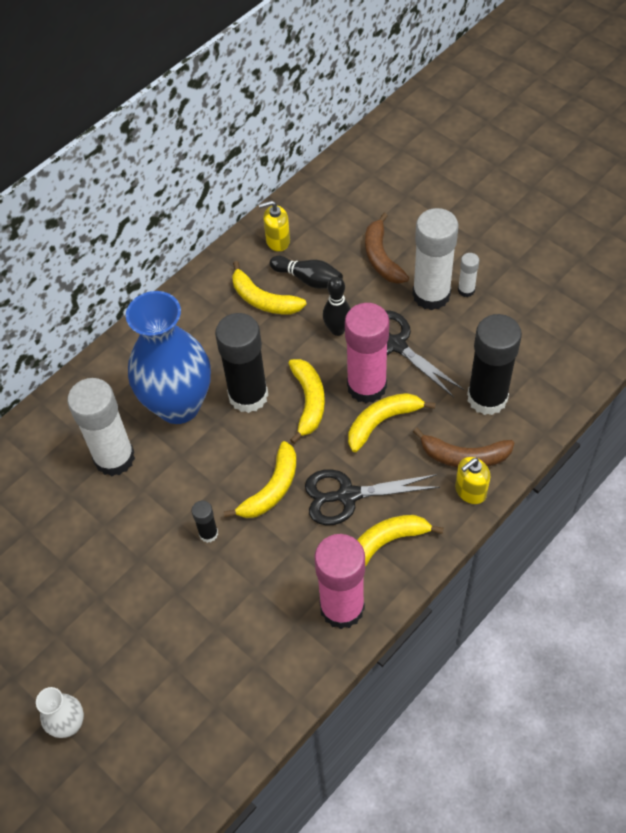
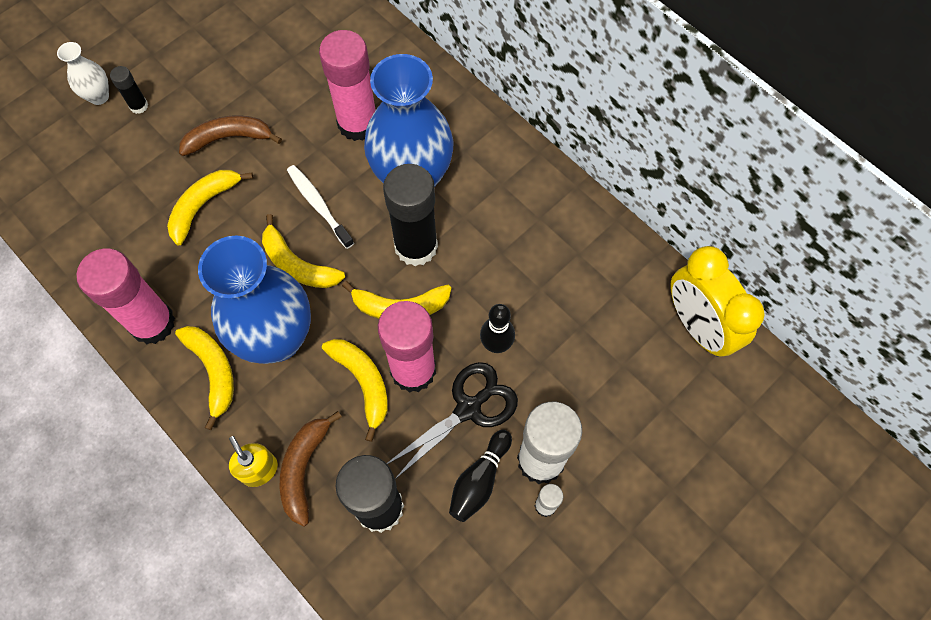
camera: 90 degrees right, 10 degrees up
(114, 458) = (358, 123): white glue stick -> pink glue stick
(208, 480) = (319, 206): none -> white toothbrush
(208, 533) = (258, 205): black glue stick -> black glue stick (139, 106)
(263, 300) = (546, 266): yellow banana -> yellow banana (203, 206)
(277, 241) = (635, 286): yellow soap dispenser -> none
(308, 279) = (574, 317): black bowling pin -> black bowling pin (479, 480)
(310, 202) = (698, 326): none -> yellow clock
(348, 495) = (277, 338): black scissors -> blue vase
(381, 257) = (604, 405): brown banana -> brown banana (228, 138)

